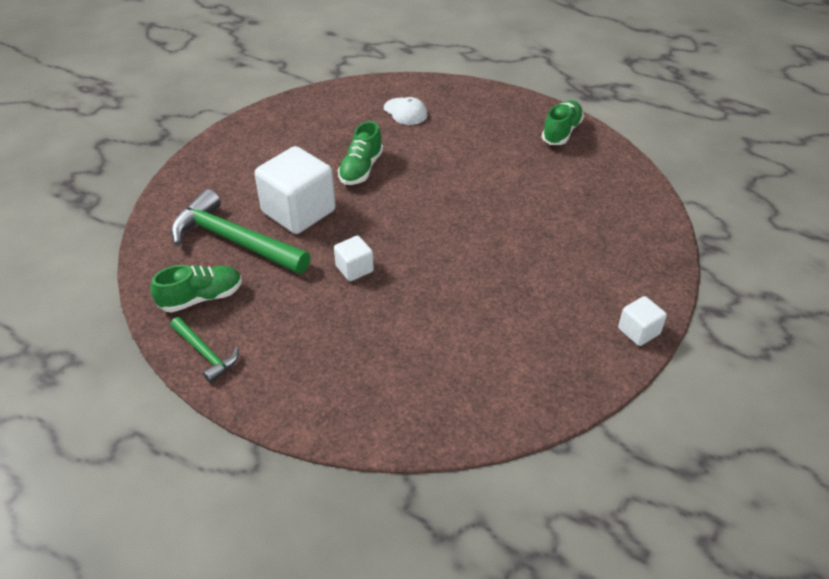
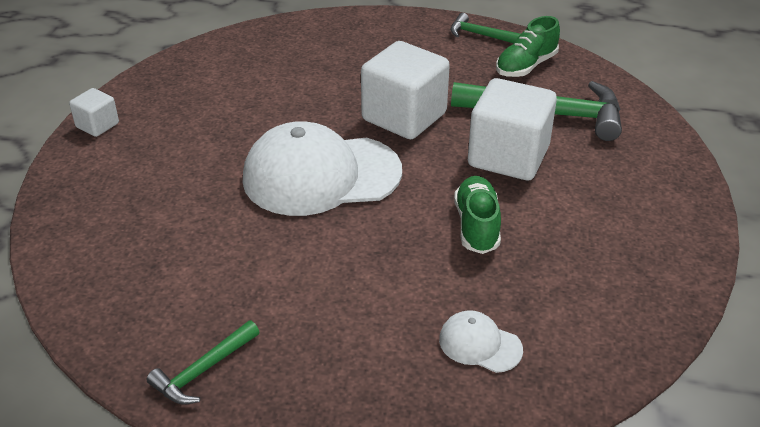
camera: 160 degrees right, 5 degrees down
(354, 269) = (404, 117): white cube -> white cube, size x2.04
(450, 231) = (321, 175): none -> white cap
(561, 132) = (203, 370): green shoe -> green hammer

